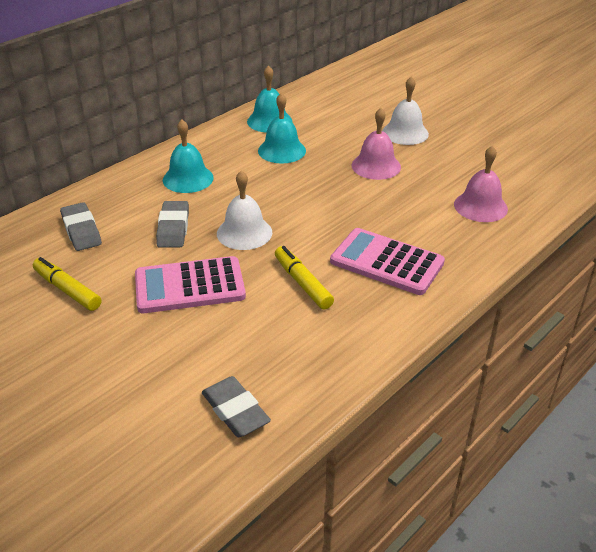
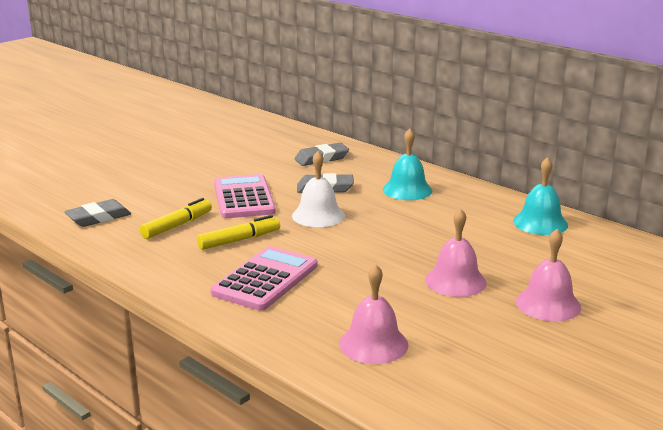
camera: 90 degrees right, 15 degrees down
(67, 290) = (246, 161): yellow marker -> yellow marker (177, 225)
(282, 150) = (475, 230): turquoise bell -> none
(405, 133) = (548, 304): white bell -> pink bell

